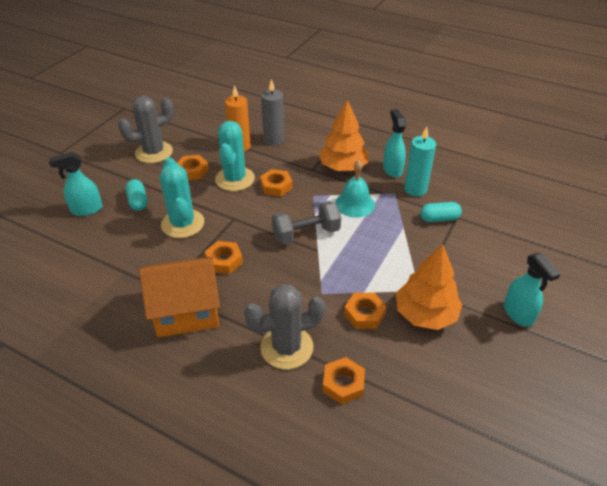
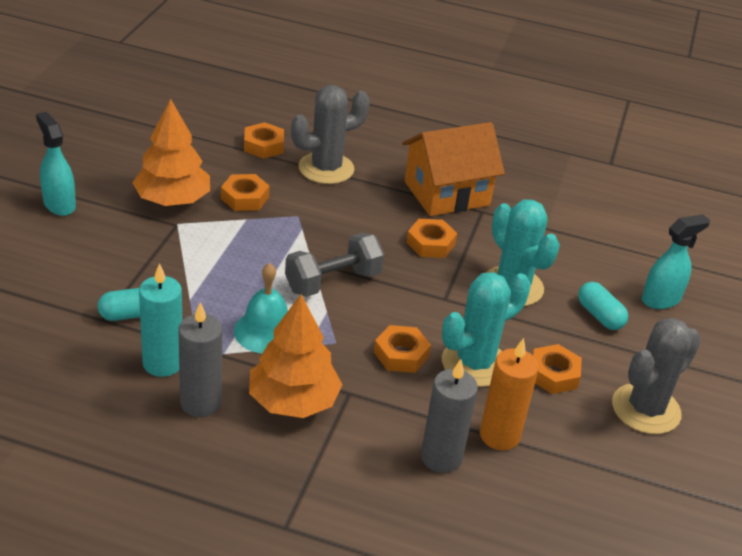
camera: 165 degrees right, 5 degrees down
(235, 179) = (474, 363): turquoise cactus -> turquoise cactus turned 60 degrees clockwise
(392, 169) = (200, 402): turquoise spray bottle -> grey candle

